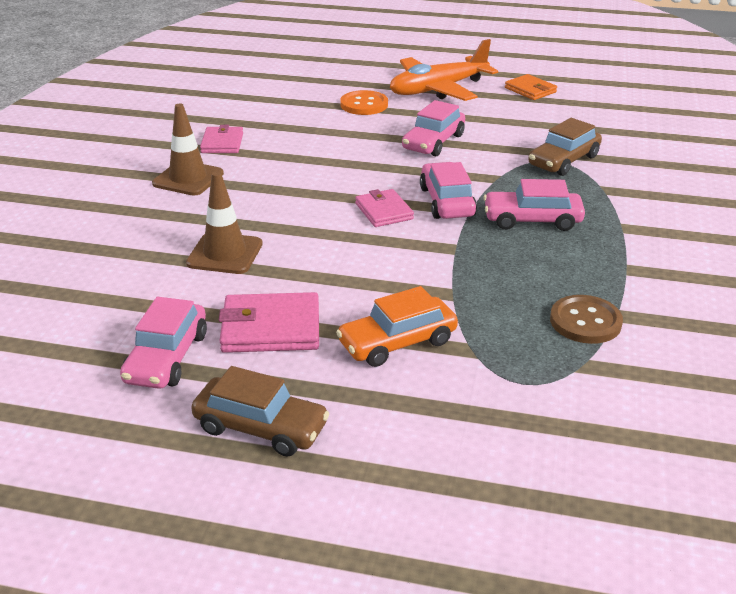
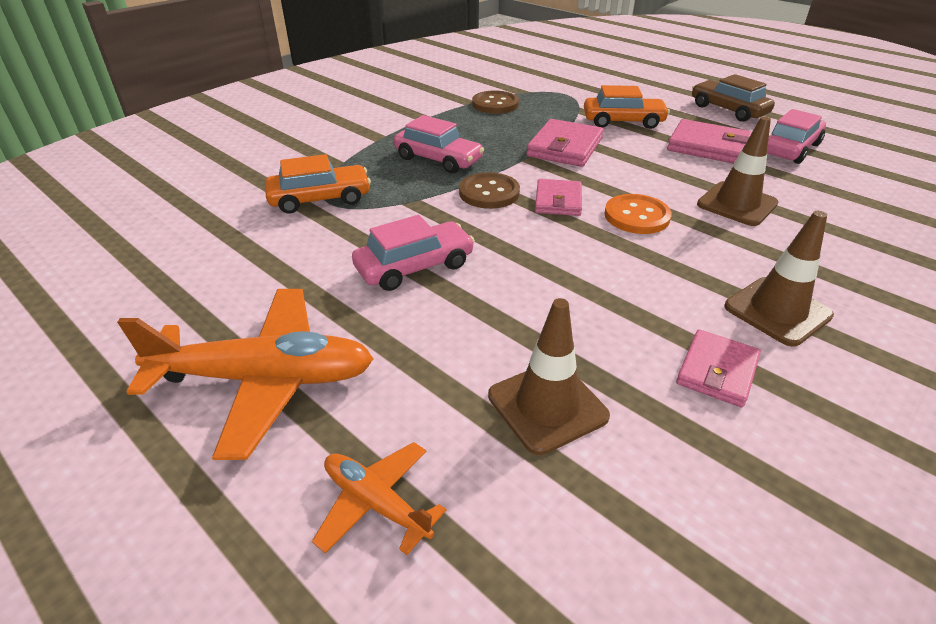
camera: 150 degrees left, 5 degrees up
(301, 112) = (547, 406): none -> brown traffic cone
(346, 78) = (376, 503): none -> orange plane
(364, 105) = (426, 385): orange button -> orange button (636, 216)
(430, 273) = (564, 147): none -> pink wallet
(447, 202) = (489, 193): pink car -> brown button
(530, 90) = (149, 318): orange wallet -> none
(563, 161) = (320, 199): brown car -> orange car

